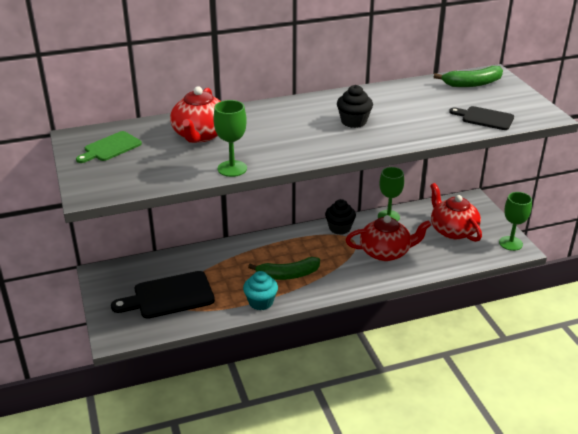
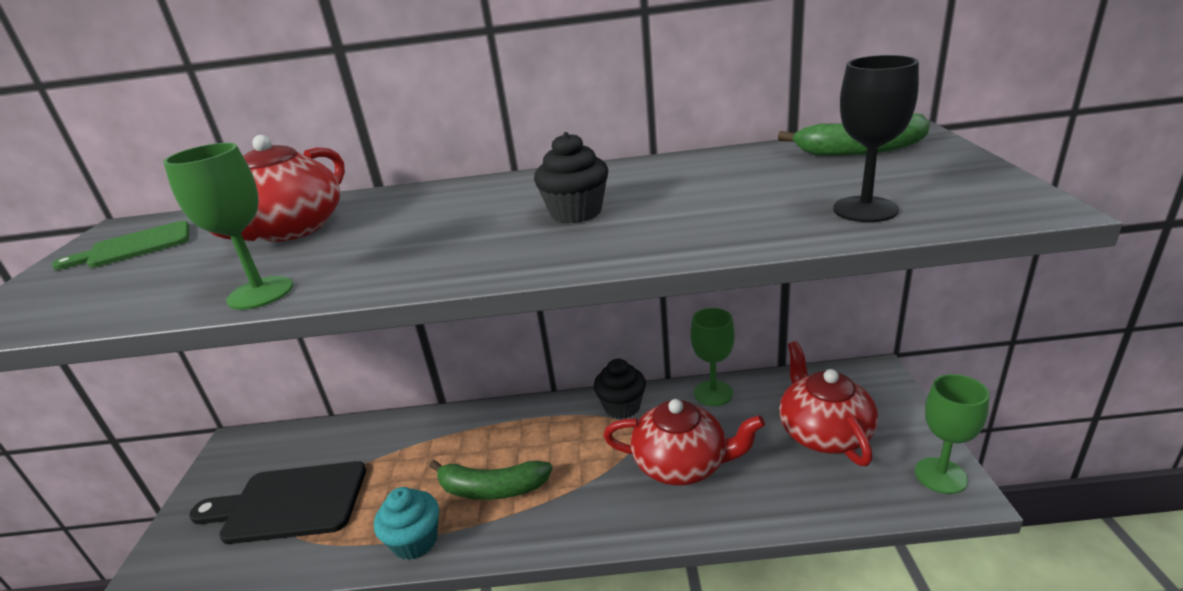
camera: 20 degrees right, 5 degrees down
(485, 118) = (865, 209): black cutting board -> black goblet

